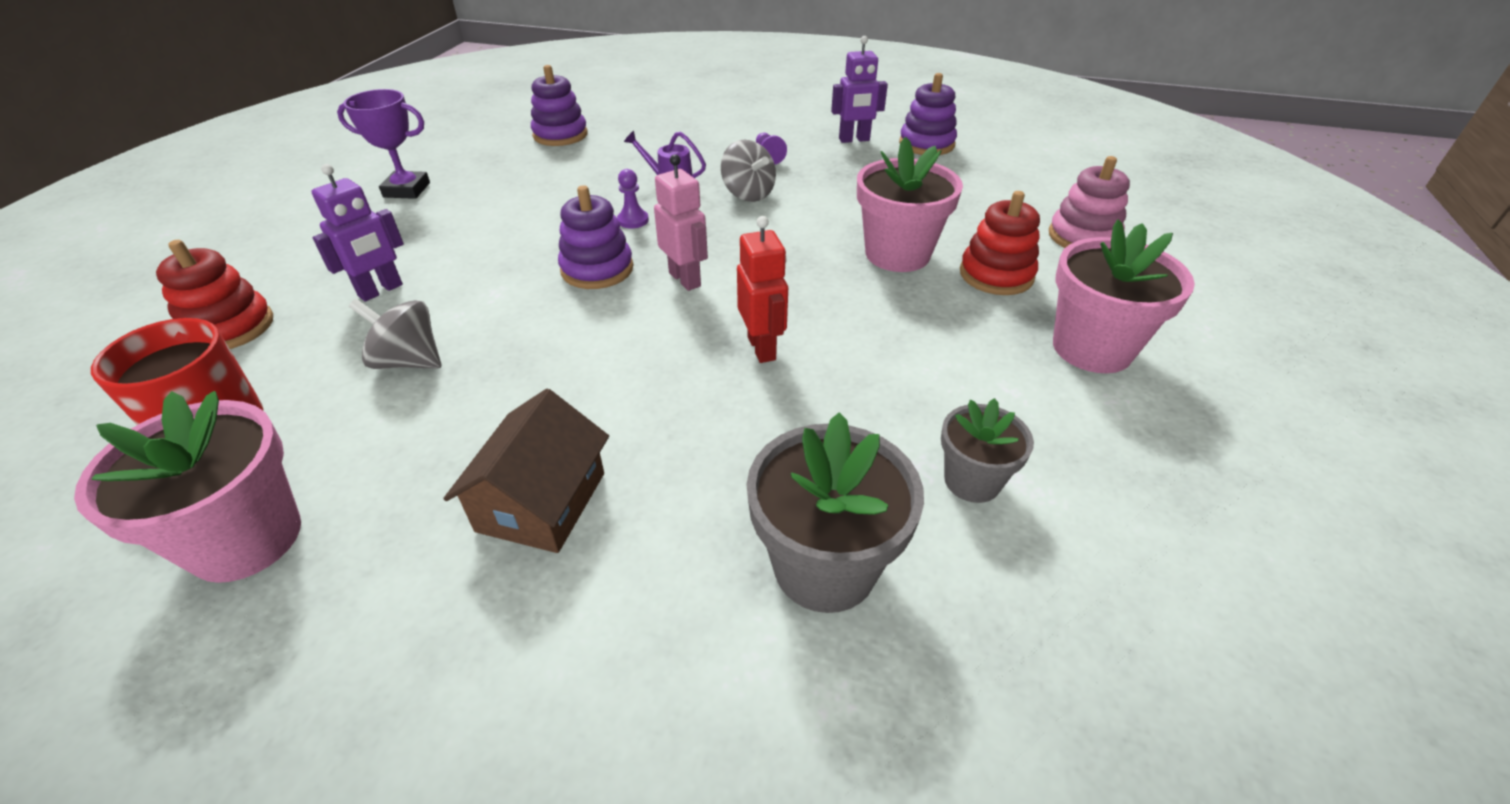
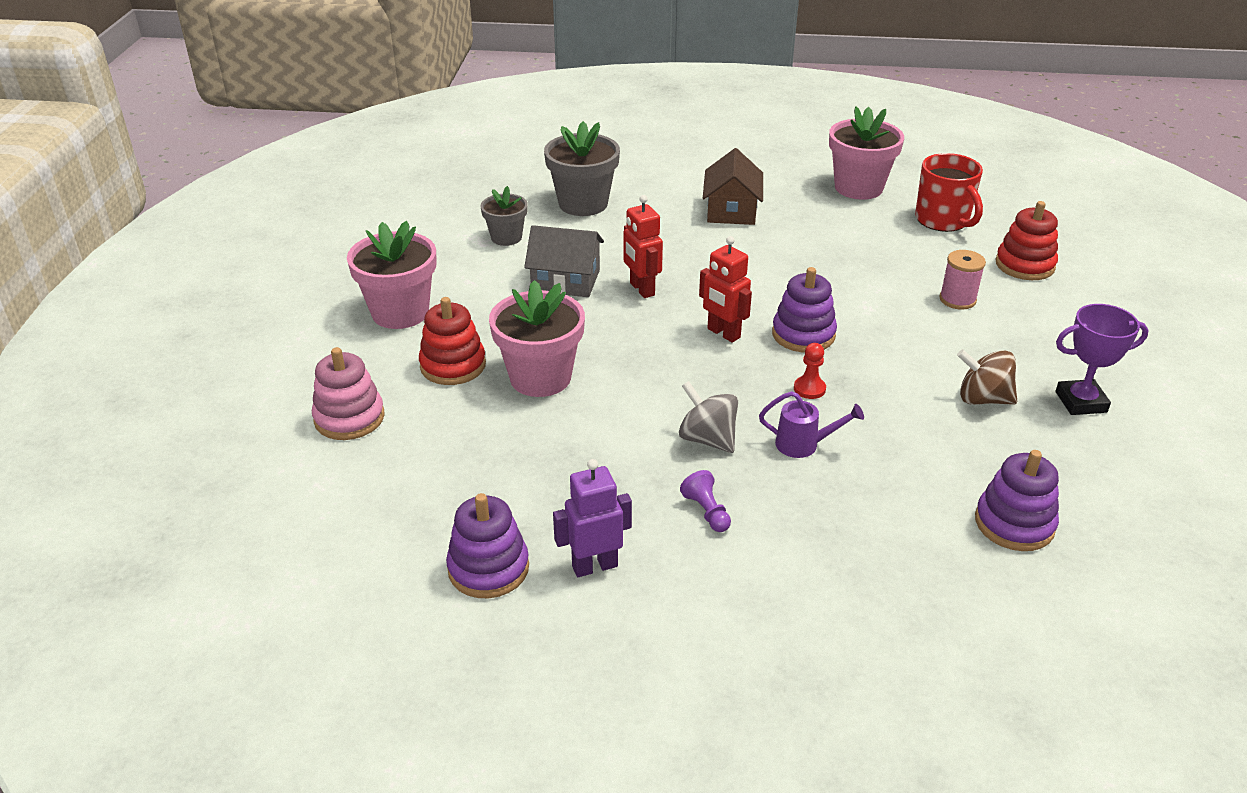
camera: 170 degrees right, 5 degrees down
(381, 290) = (957, 299): purple robot -> pink spool
(408, 361) = (875, 259): grey spinning top -> none
(486, 199) = (982, 399): none -> brown spinning top
(633, 220) = (809, 389): purple pawn -> red pawn
(685, 279) = (723, 333): pink robot -> red robot
(867, 375) = (565, 280): none -> grey house

